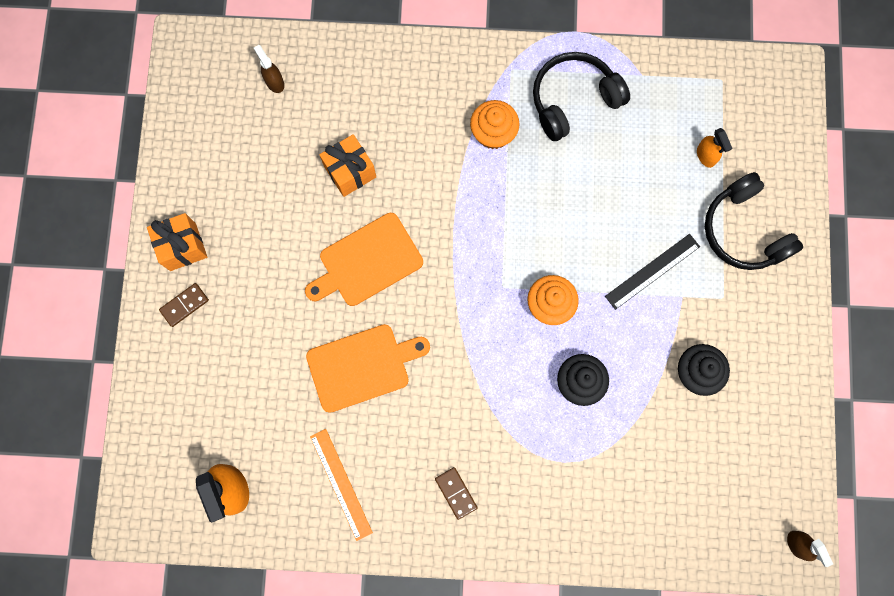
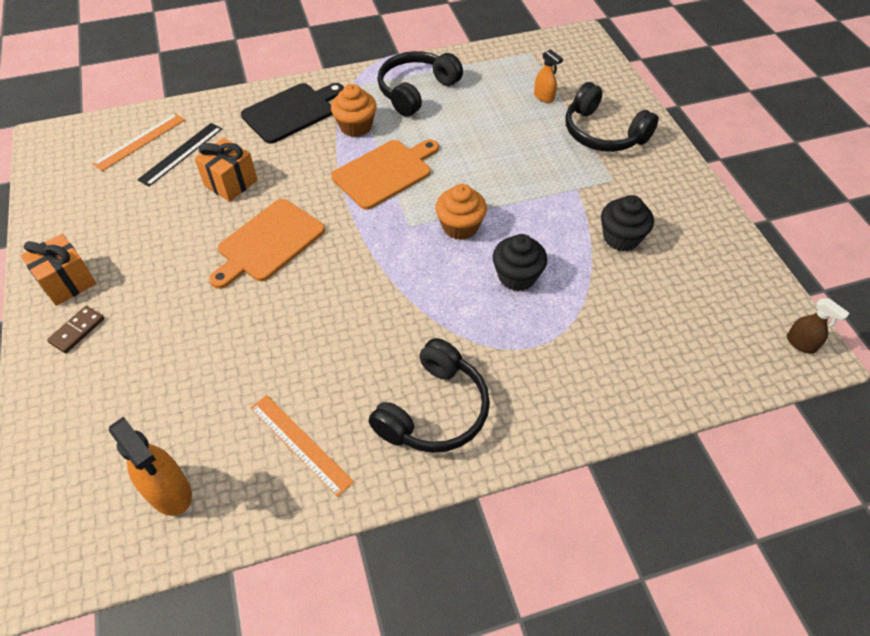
camera: 20 degrees left, 25 degrees down
(274, 82) = (140, 141): brown spray bottle -> orange ruler
(363, 366) = (291, 327): orange cutting board -> orange cutting board (385, 172)
(434, 88) = (292, 112): none -> black cutting board
(456, 493) = (434, 410): brown domino -> black headphones
(652, 271) = (541, 179): black ruler -> black ruler (181, 154)

